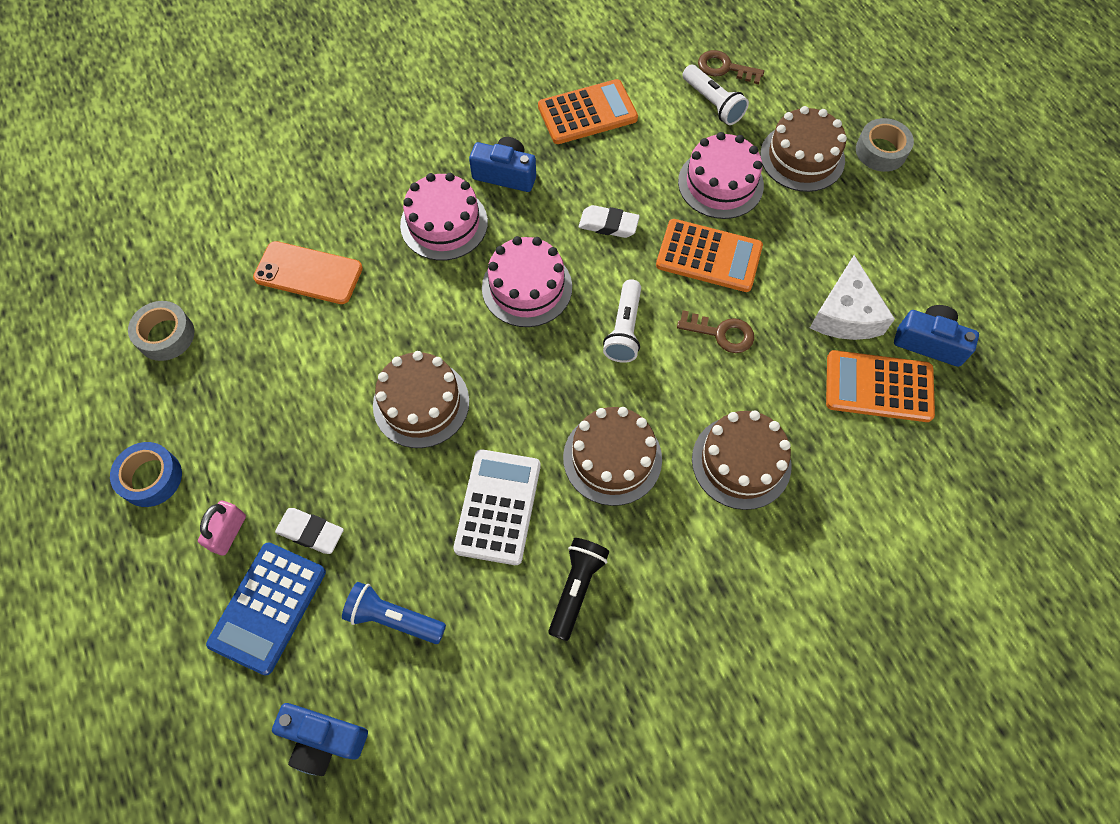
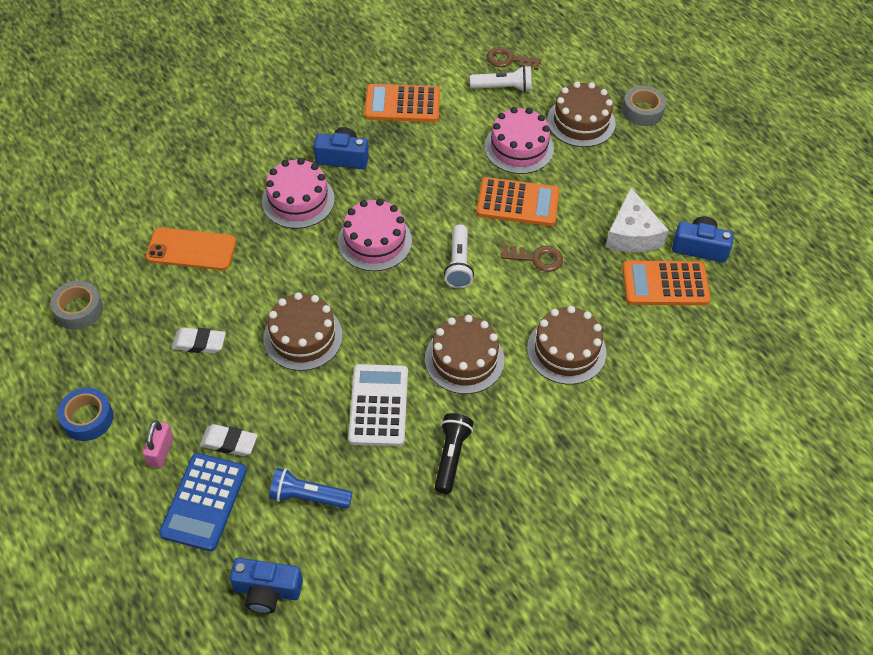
camera: 10 degrees left, 10 degrees down
(587, 113) = (402, 104): orange calculator -> orange calculator turned 150 degrees counterclockwise
(608, 225) = (433, 187): white eraser -> white eraser (199, 343)
(713, 103) = (503, 87): white flashlight -> white flashlight turned 45 degrees counterclockwise

